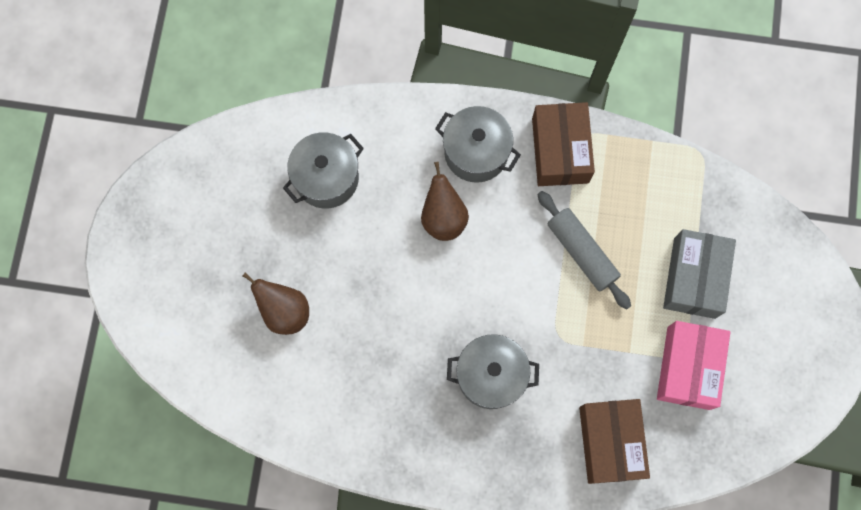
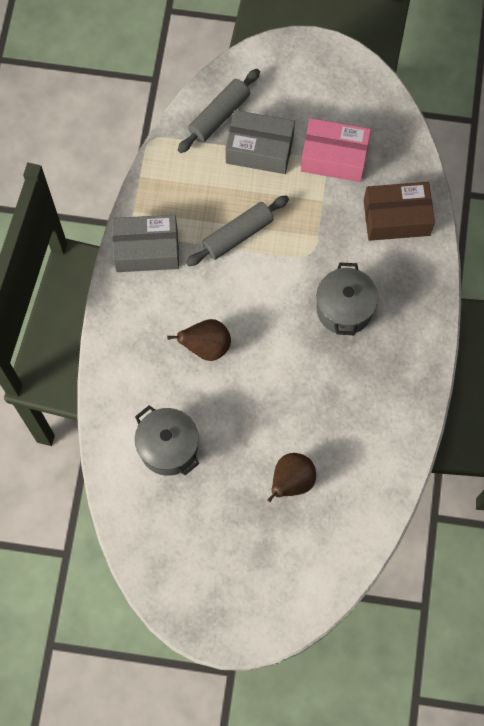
camera: 90 degrees left, 5 degrees down
(476, 152) = (147, 319): grey pot -> none
(560, 150) = (147, 249): brown box -> grey box
(737, 230) = (219, 115): none -> grey rolling pin

